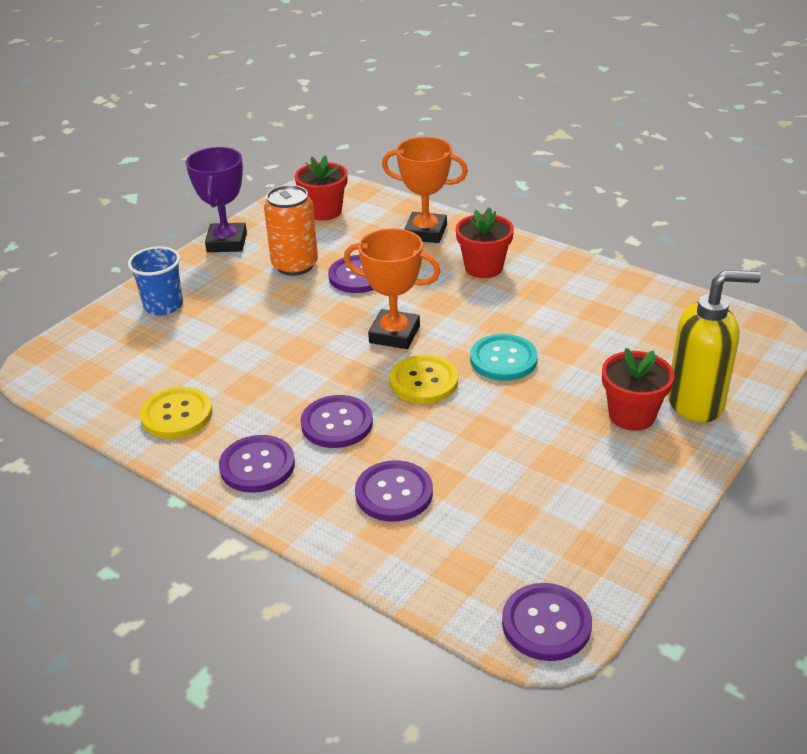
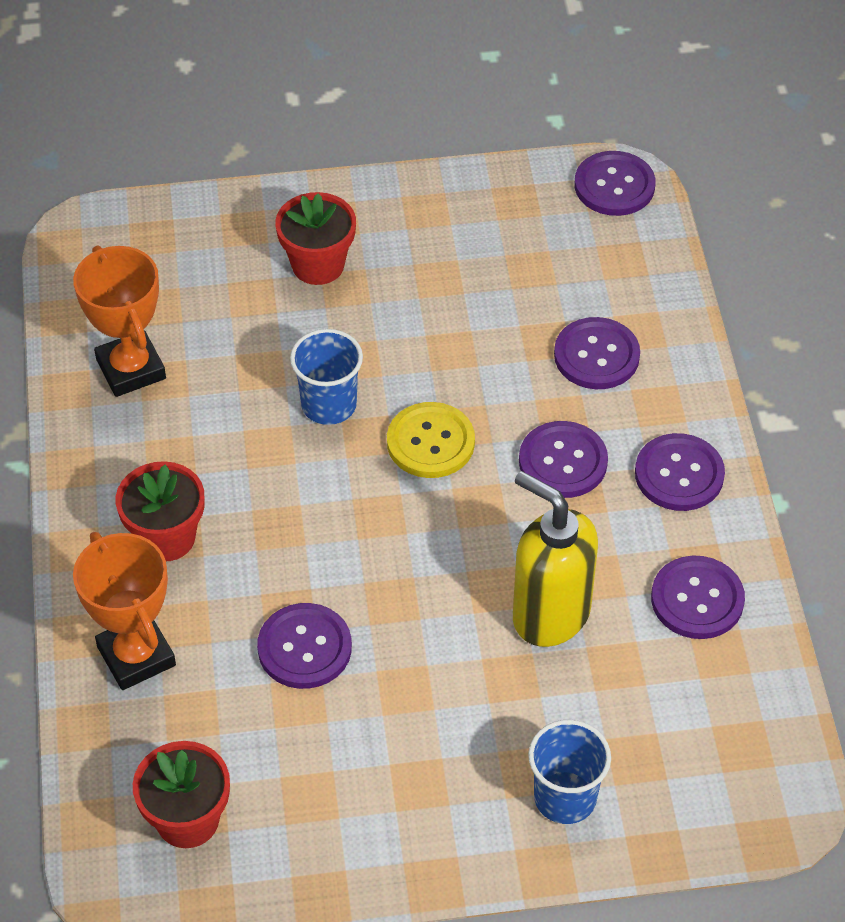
camera: 135 degrees left, 15 degrees up
(177, 415) = (697, 599): yellow button -> purple button
(226, 242) = (373, 866): purple trophy -> none
(295, 265) = (347, 736): orange can -> none
(394, 334) = (380, 524): orange trophy -> orange trophy (130, 369)
(503, 359) = (329, 405): turquoise button -> blue cup
(696, 403) = (252, 233): yellow soap dispenser -> yellow soap dispenser (550, 614)

